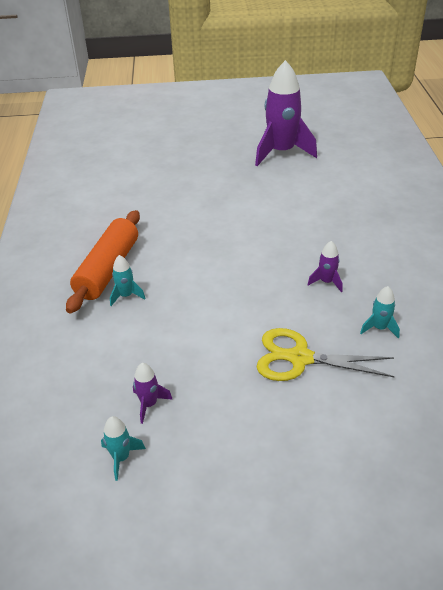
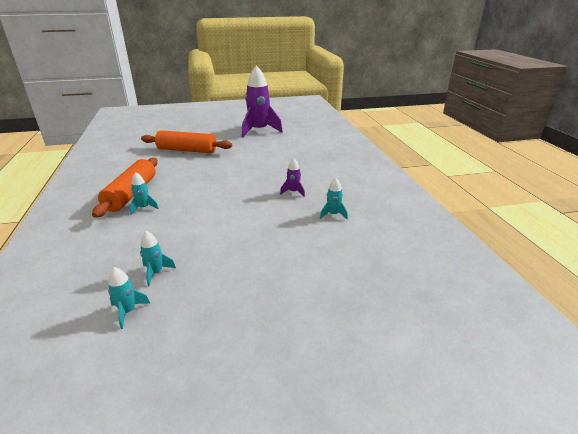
camera: 10 degrees left, 10 degrees down
(149, 404) = (156, 273): purple rocket -> turquoise rocket
(177, 189) = (187, 150): none -> orange rolling pin
(300, 358) = (277, 235): yellow scissors -> none

